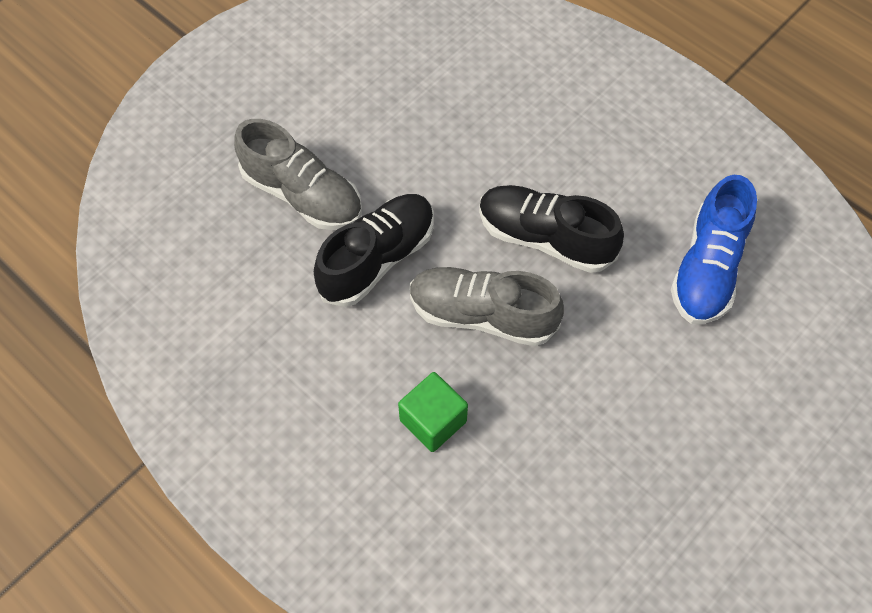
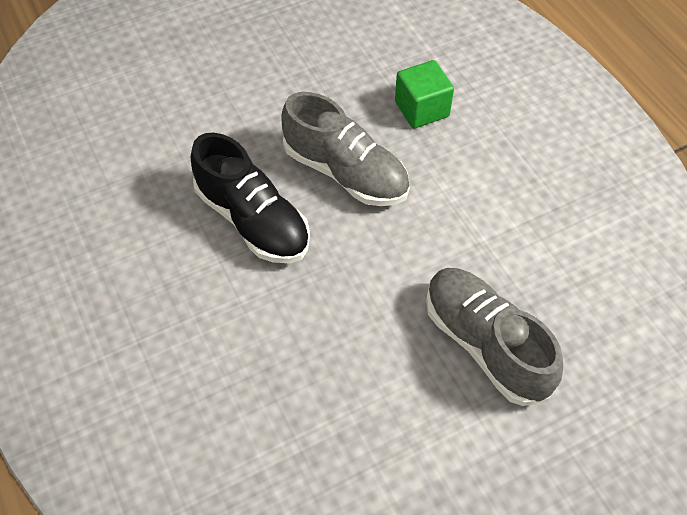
camera: 160 degrees left, 5 degrees down
(377, 259) = (425, 250): black shoe -> none
(707, 268) = (125, 151): blue shoe -> none

